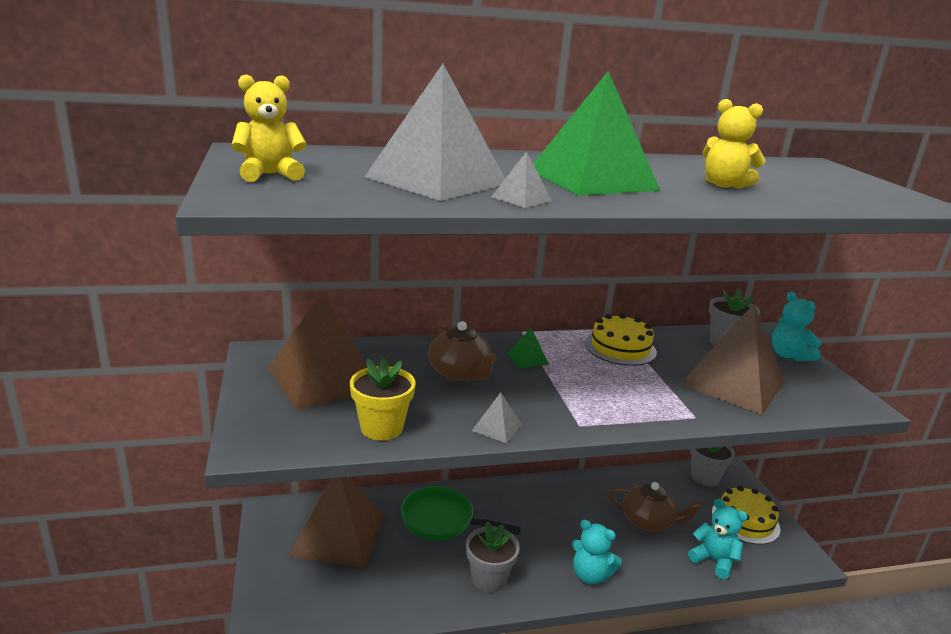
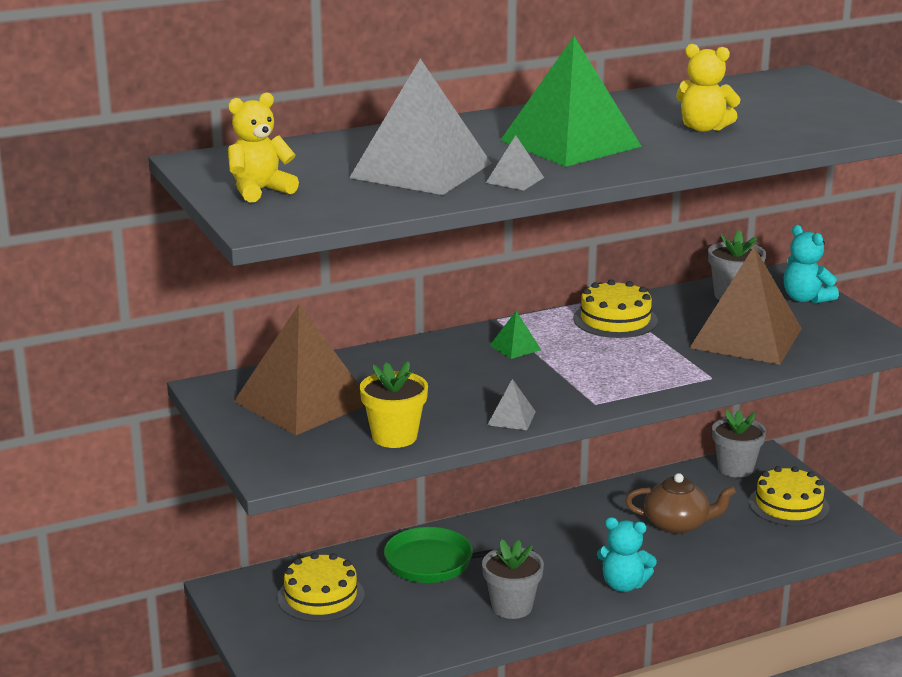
camera: 10 degrees left, 0 degrees up
(338, 534) = (321, 596): brown pyramid -> yellow cake
(459, 373) = (447, 374): brown teapot -> none
(713, 560) = (758, 549): turquoise teddy bear -> none

